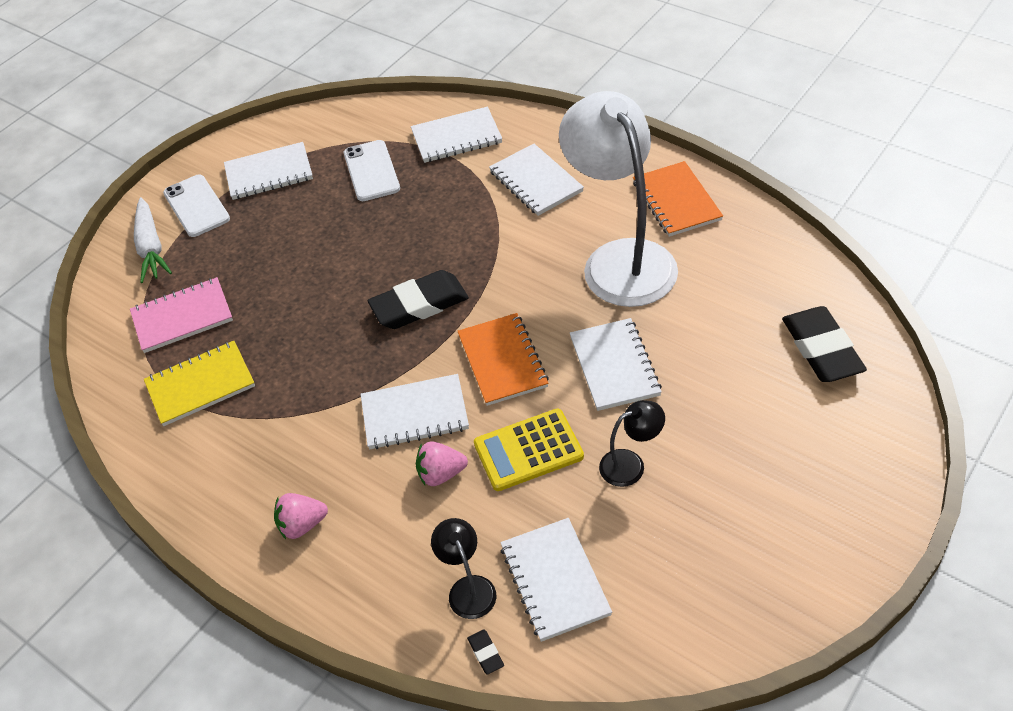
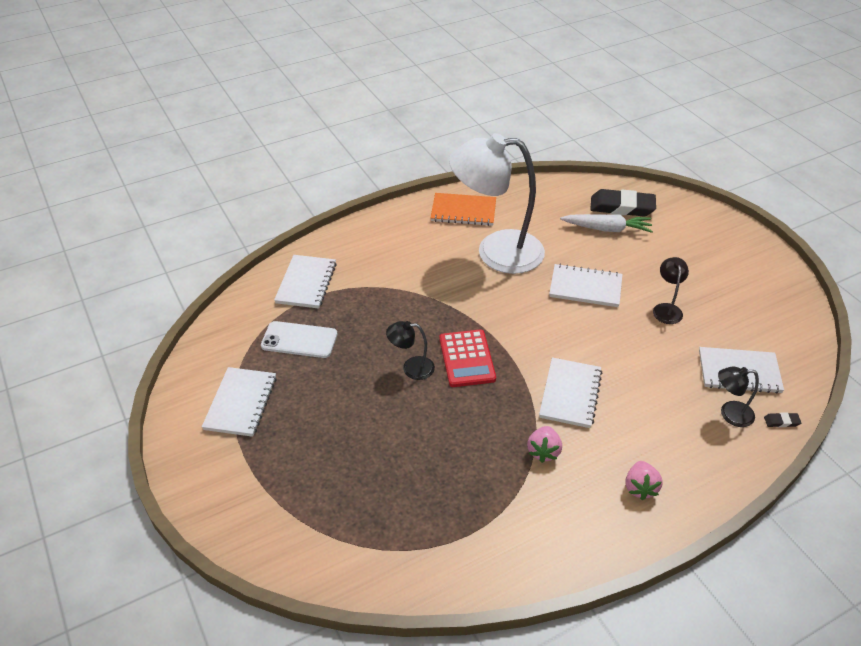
camera: 70 degrees left, 5 degrees down
(151, 247) = (262, 513): white carrot -> white carrot (607, 229)
(182, 317) = (372, 510): pink notebook -> none
(196, 206) = (236, 465): white phone -> none
(200, 385) = (461, 517): yellow notebook -> none
(380, 267) = (411, 368): none -> black lamp
(419, 305) = (467, 359): black eraser -> red calculator
(441, 474) = (631, 397): pink strawberry -> pink strawberry (543, 451)
(502, 361) = (549, 335): orange notebook -> none
(528, 450) = (633, 349): yellow calculator -> none
(535, 182) = (391, 262): white notebook -> none

